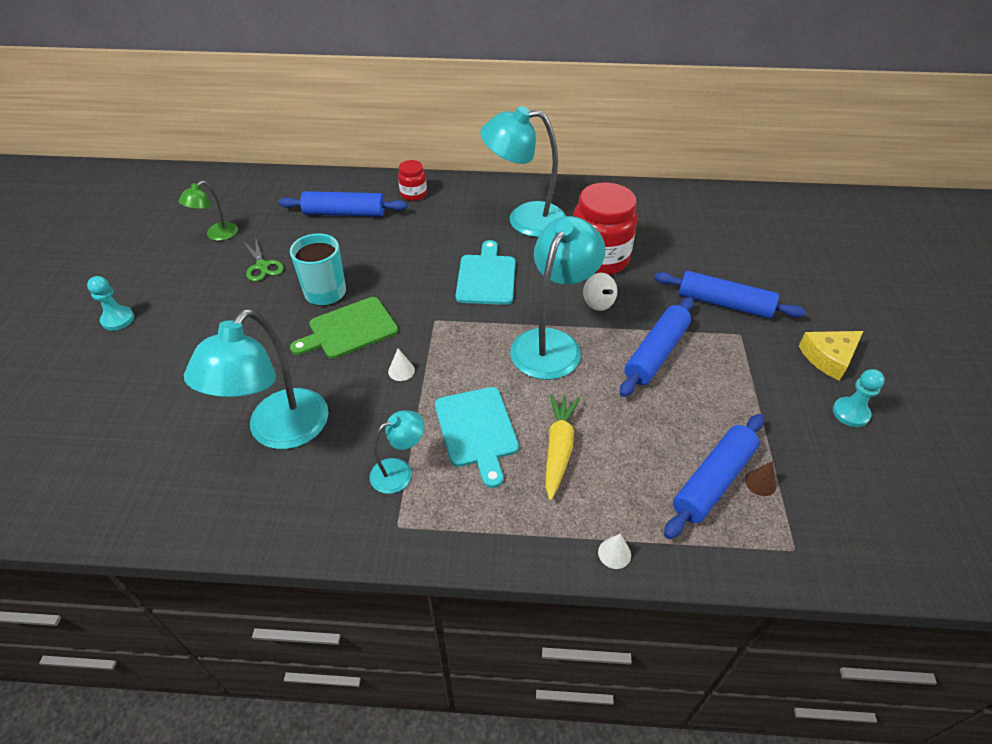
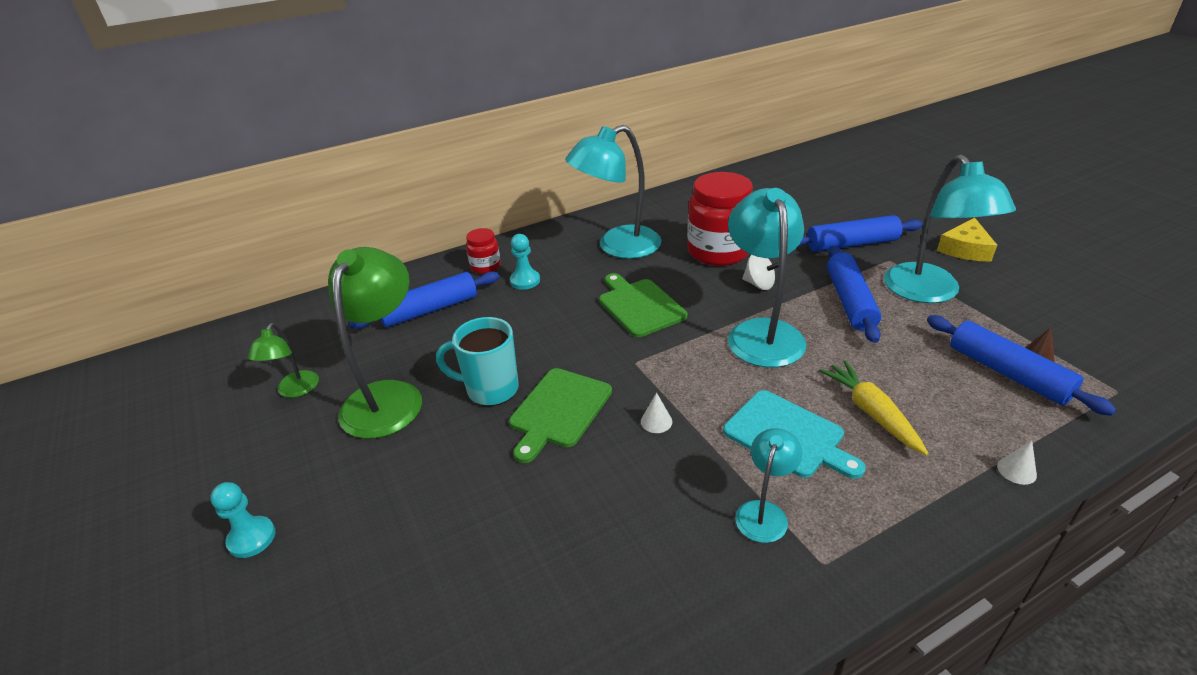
camera: 30 degrees left, 10 degrees down
(262, 266) = (388, 396): green scissors -> green lamp
(279, 432) = (598, 547): turquoise lamp -> turquoise lamp (929, 293)
(486, 277) = (639, 306): turquoise cutting board -> green cutting board
(713, 481) = (1007, 373): blue rolling pin -> blue rolling pin turned 45 degrees counterclockwise
(850, 413) = (1026, 279): turquoise pawn -> turquoise pawn (525, 281)

